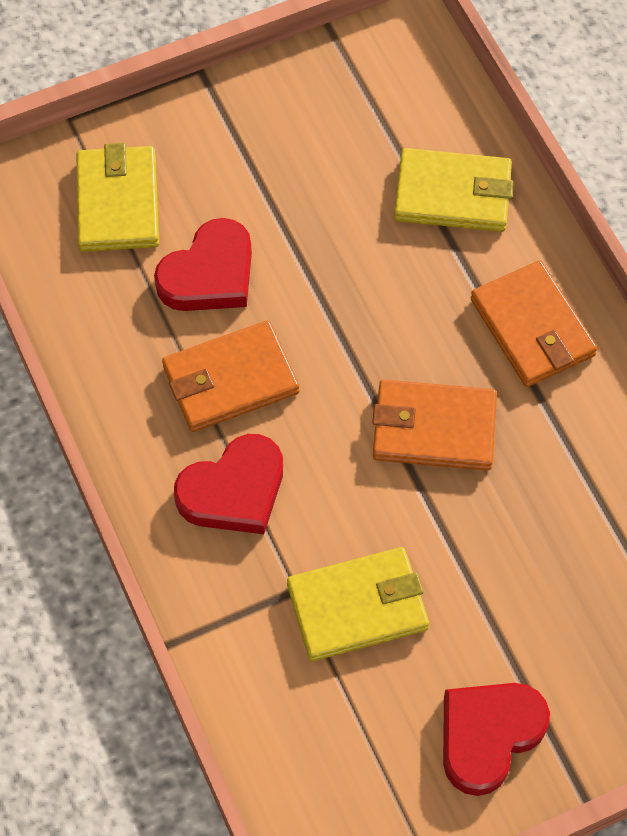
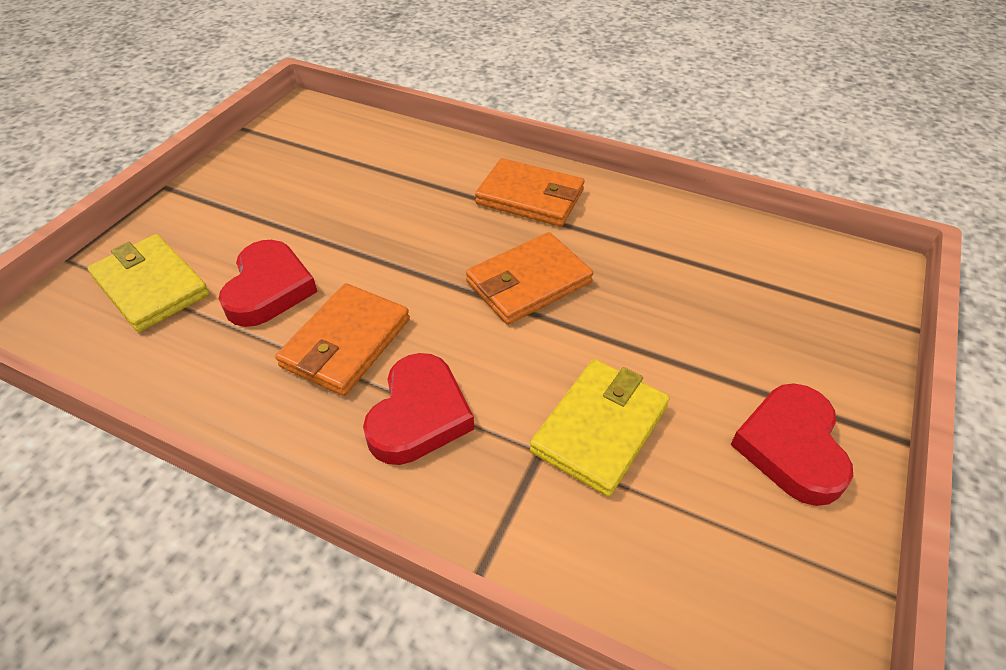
camera: 40 degrees left, 15 degrees down
(453, 194) = (408, 163): yellow wallet -> none

